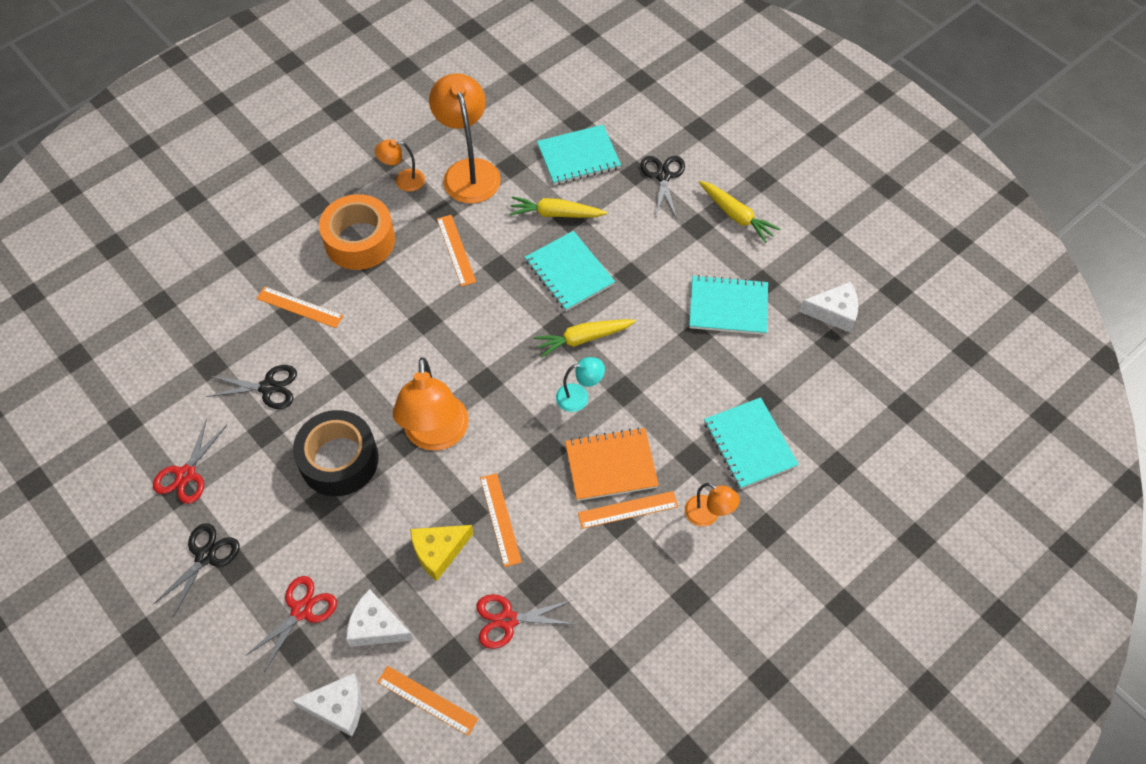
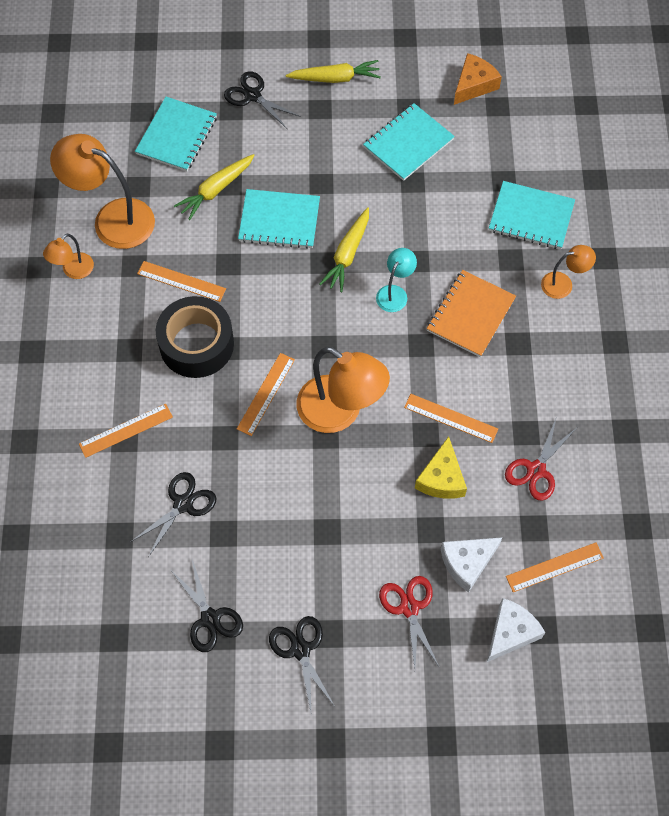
camera: 50 degrees left, 5 degrees up
(186, 474) = (210, 618): red scissors -> black scissors
(339, 460) = (300, 495): black tape -> black tape (196, 344)
(360, 241) = (102, 343): orange tape -> none
(628, 509) = (515, 330): orange ruler -> orange ruler (266, 394)
(834, 312) = (474, 85): white cheese -> orange cheese

